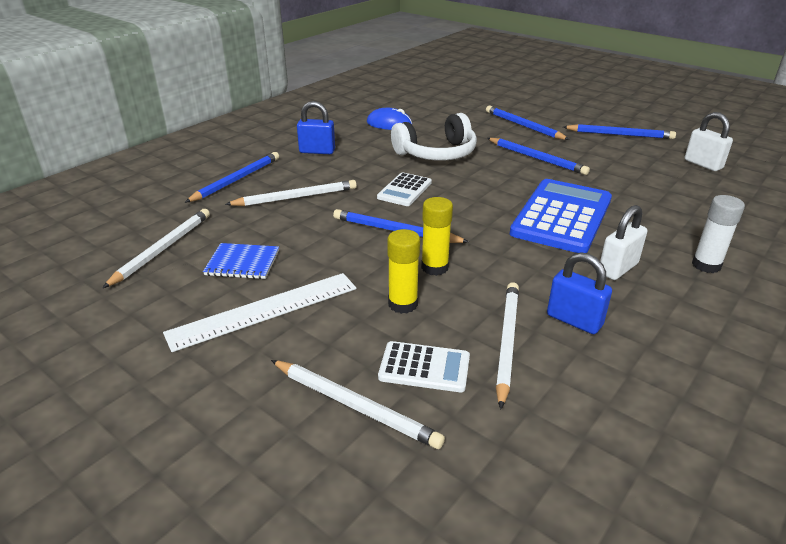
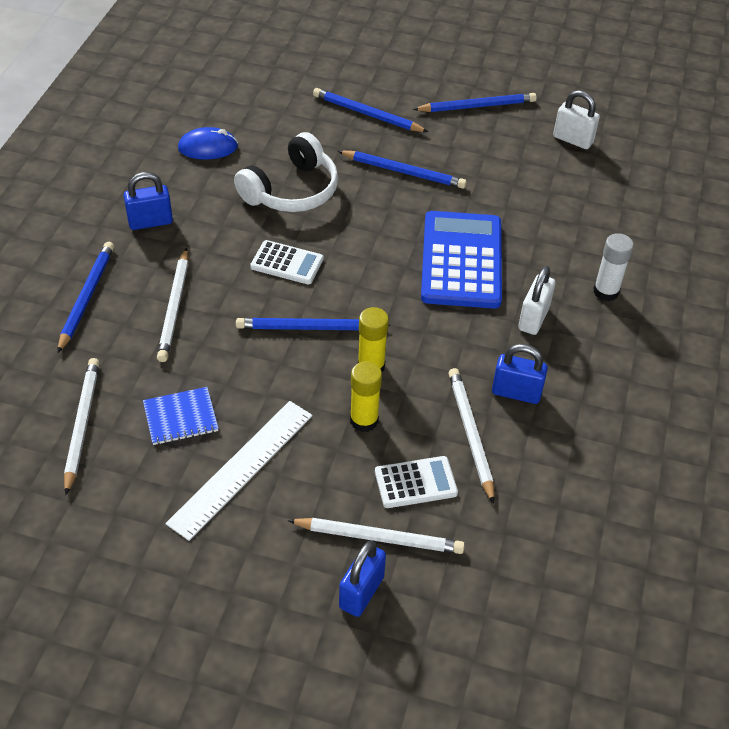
camera: 25 degrees left, 15 degrees up
(295, 197) = (174, 307): white pencil -> white pencil turned 135 degrees clockwise
(301, 452) = (361, 592): none -> blue padlock
(404, 190) = (287, 263): white calculator -> white calculator turned 75 degrees counterclockwise

